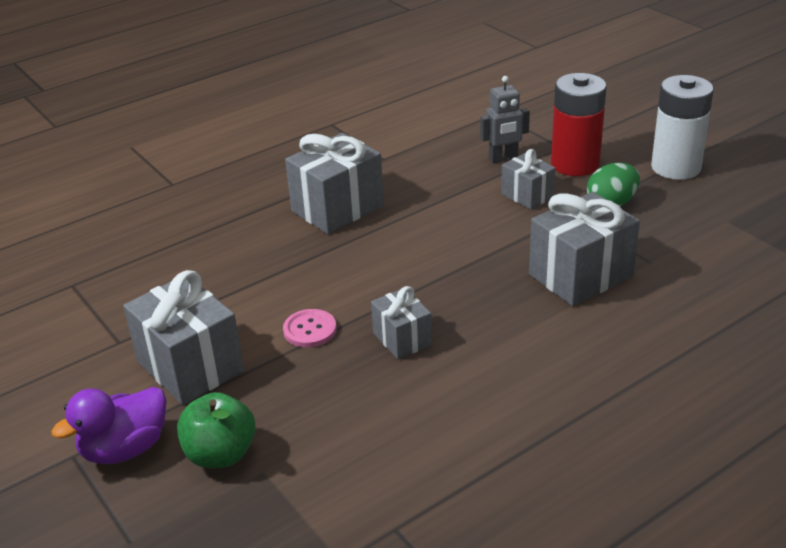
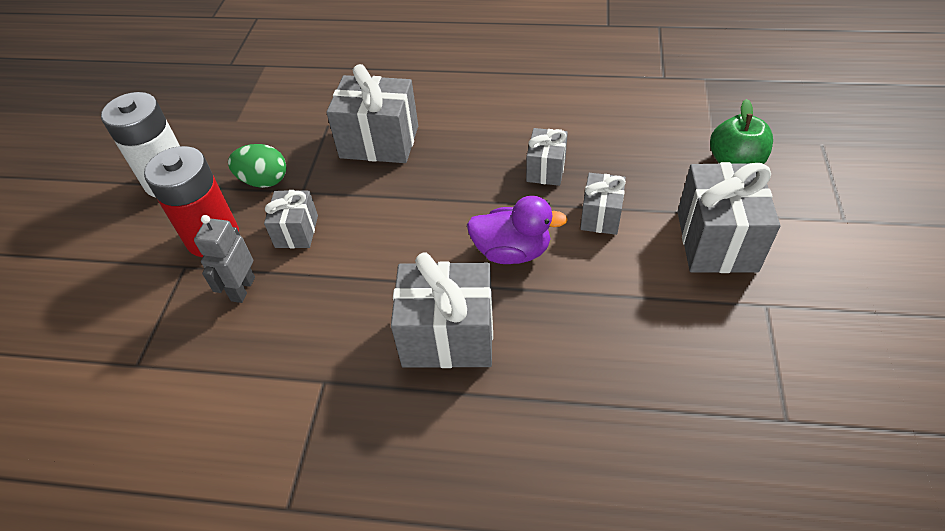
camera: 135 degrees left, 15 degrees up
(125, 449) = (801, 202): purple duck -> purple duck (512, 251)
(310, 330) = (600, 216): pink button -> grey gift
(503, 158) = (242, 289): grey robot -> grey robot turned 105 degrees counterclockwise

